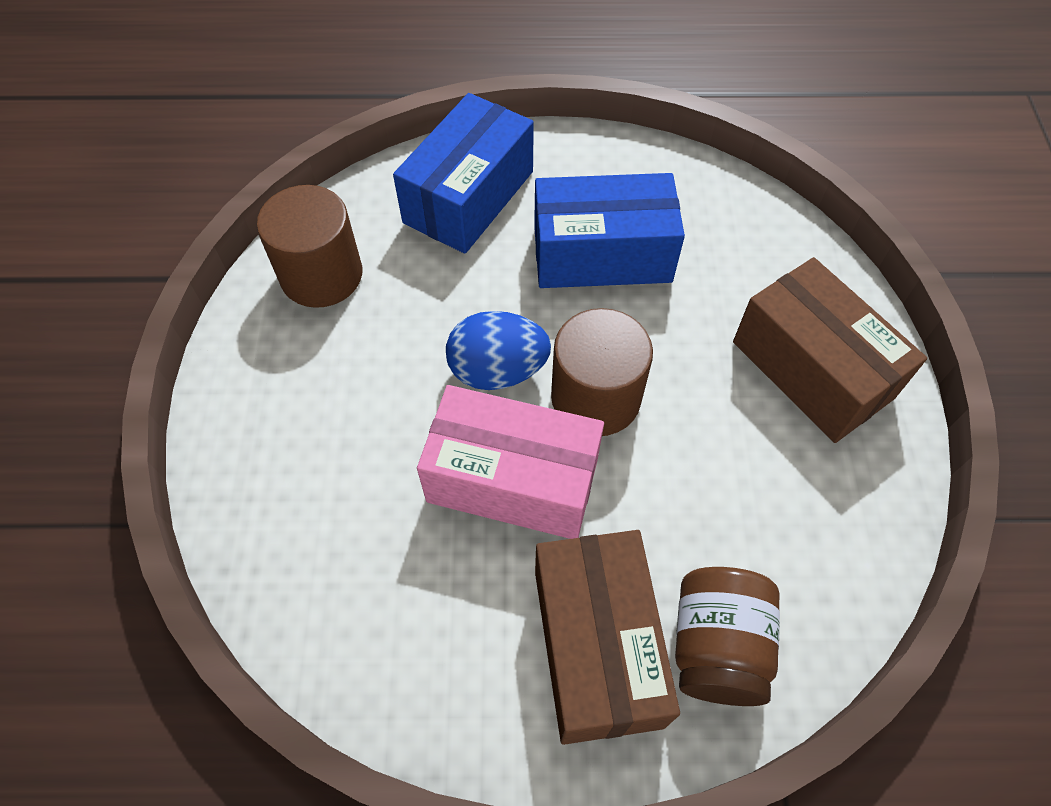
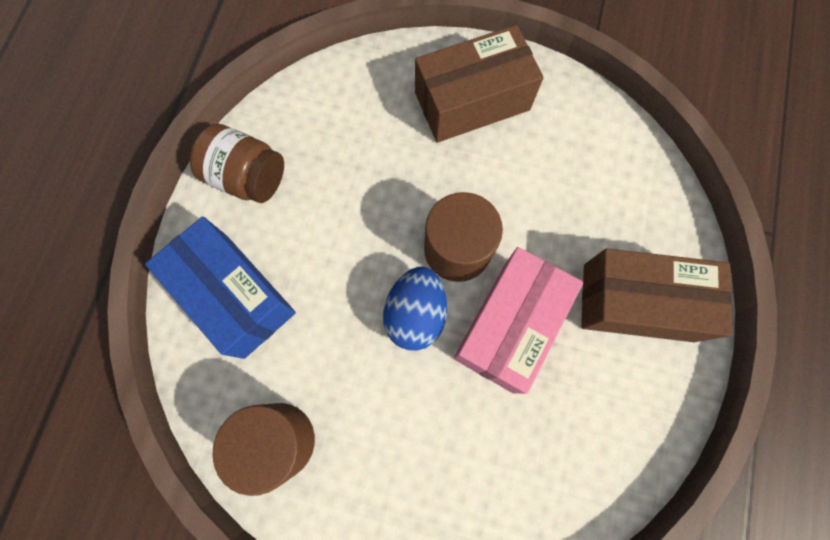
camera: 75 degrees left, 15 degrees up
(602, 254) = (331, 206): blue box -> none
(717, 646) = (649, 230): brown jar -> brown jar (248, 177)

